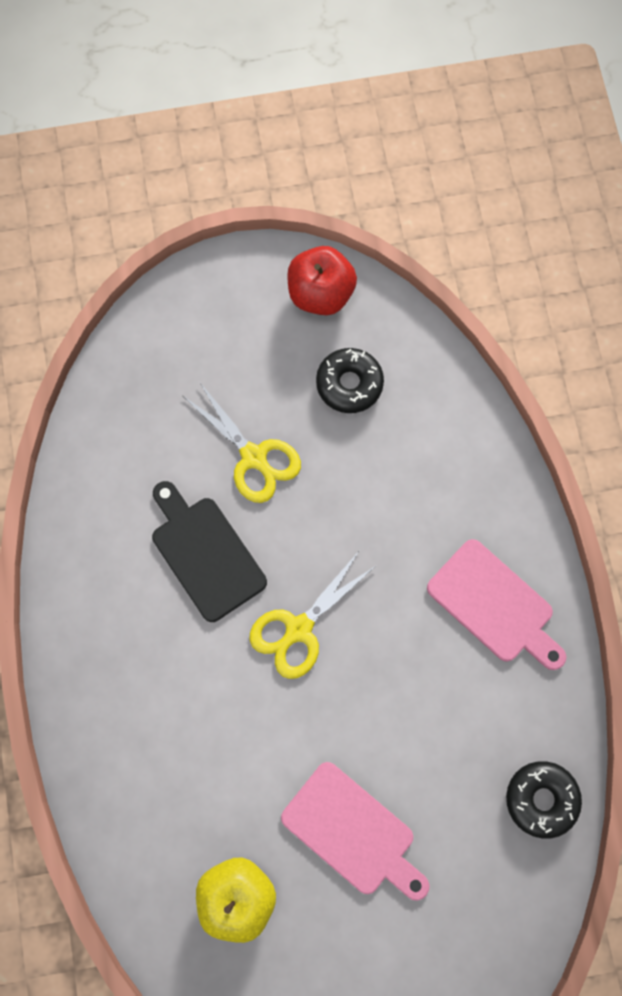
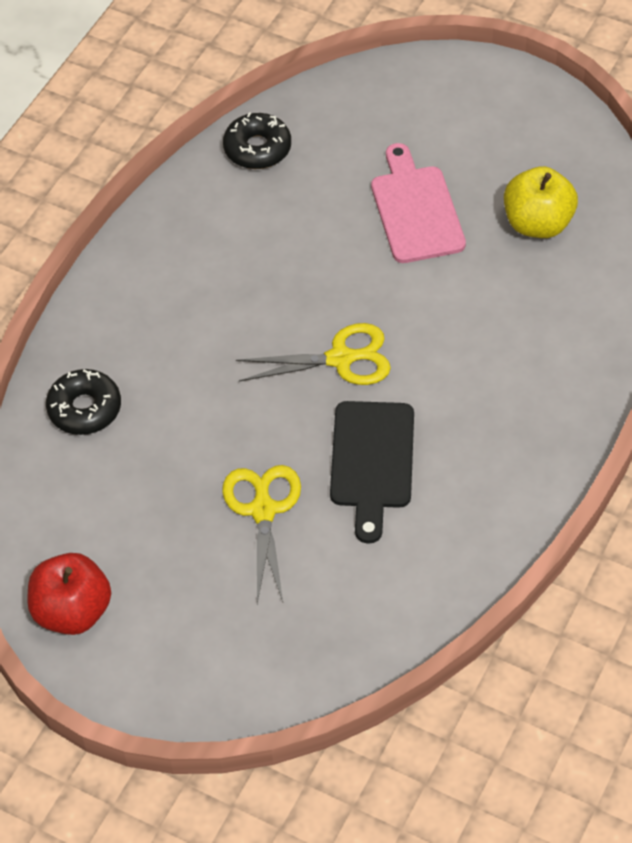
camera: 140 degrees left, 20 degrees down
(349, 384) = (123, 515): black donut -> black donut (84, 409)
(494, 605) = (169, 279): pink cutting board -> none

